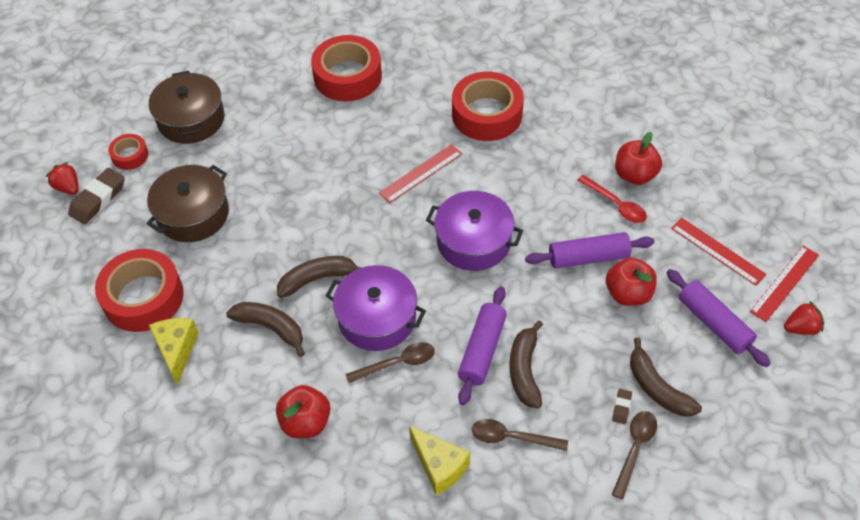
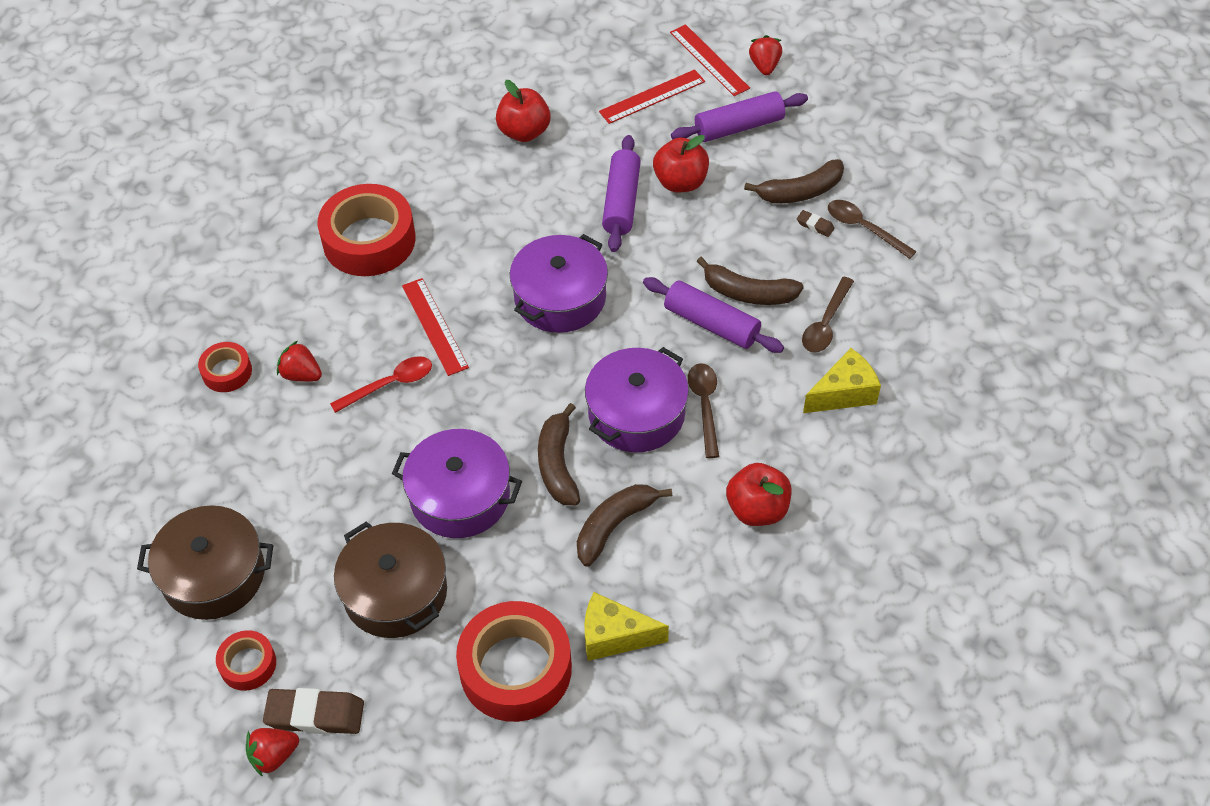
camera: 75 degrees left, 0 degrees up
(98, 199) = (315, 715): brown eraser -> brown eraser turned 45 degrees counterclockwise
(276, 228) = (460, 496): none -> purple pot
(347, 76) = (227, 372): red tape -> red tape, size x0.50
(356, 114) = (301, 374): none -> red strawberry
(616, 204) = (558, 159): red spoon -> red spoon (390, 384)

